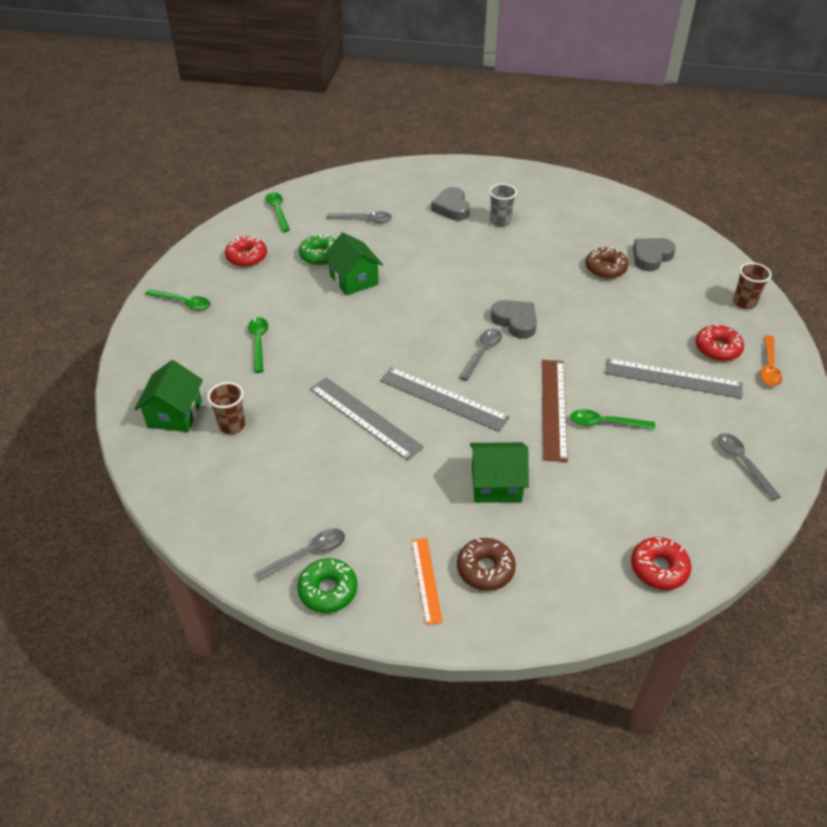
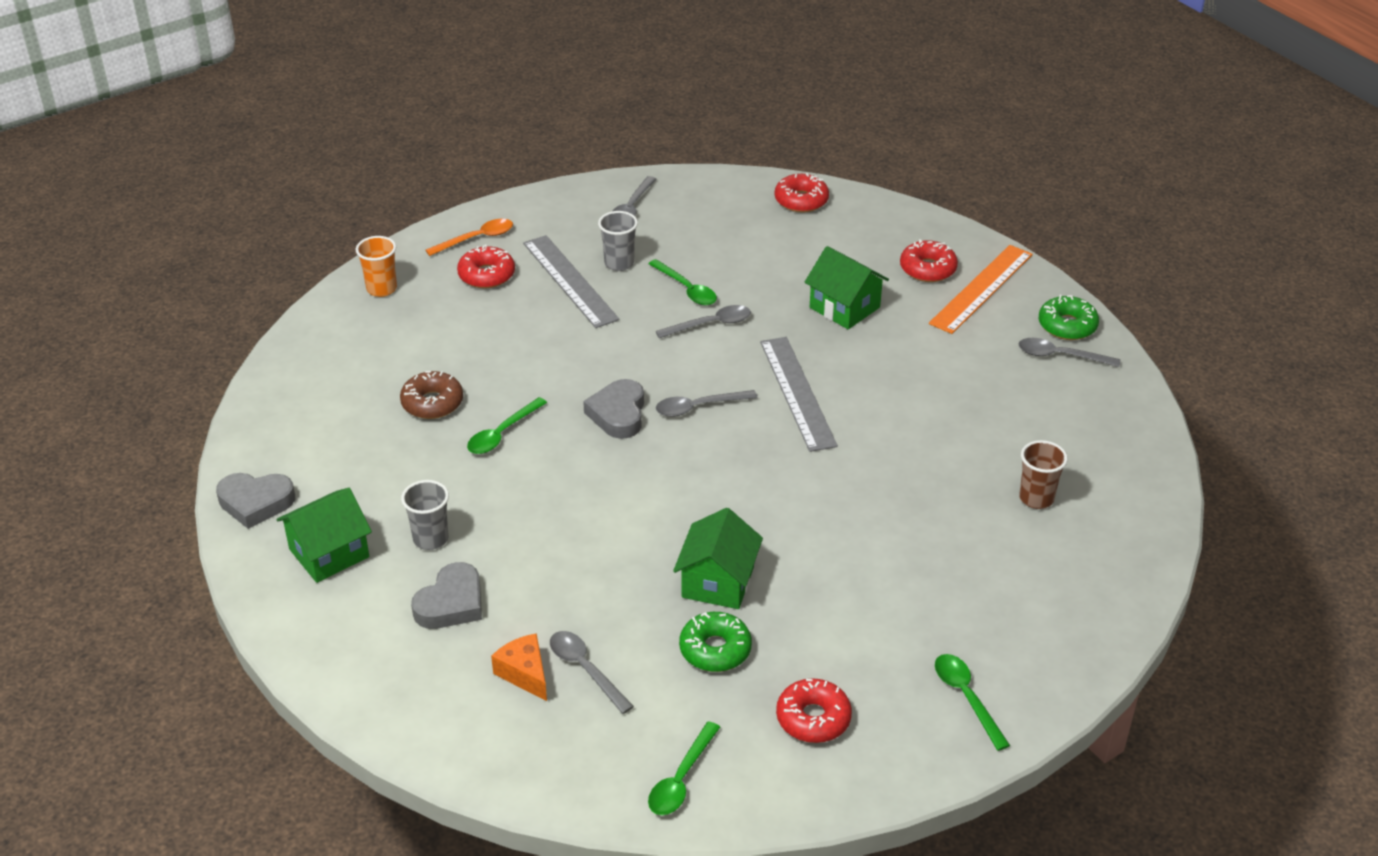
camera: 135 degrees left, 5 degrees down
(175, 414) = (1089, 549): green house -> green house (329, 553)
(258, 343) = (921, 574): green spoon -> green spoon (502, 433)
(365, 417) = (893, 424): grey ruler -> none
(385, 205) = (524, 674): none -> orange cheese
(426, 580) = (981, 289): orange ruler -> orange ruler, size x1.65
(485, 569) = (927, 269): brown donut -> red donut
(554, 408) = (710, 324): brown ruler -> grey spoon
(651, 257) = (365, 382): grey heart -> grey heart (256, 502)
(671, 412) = (619, 263): none -> grey cup
(744, 303) = (381, 289): brown cup -> orange cup

